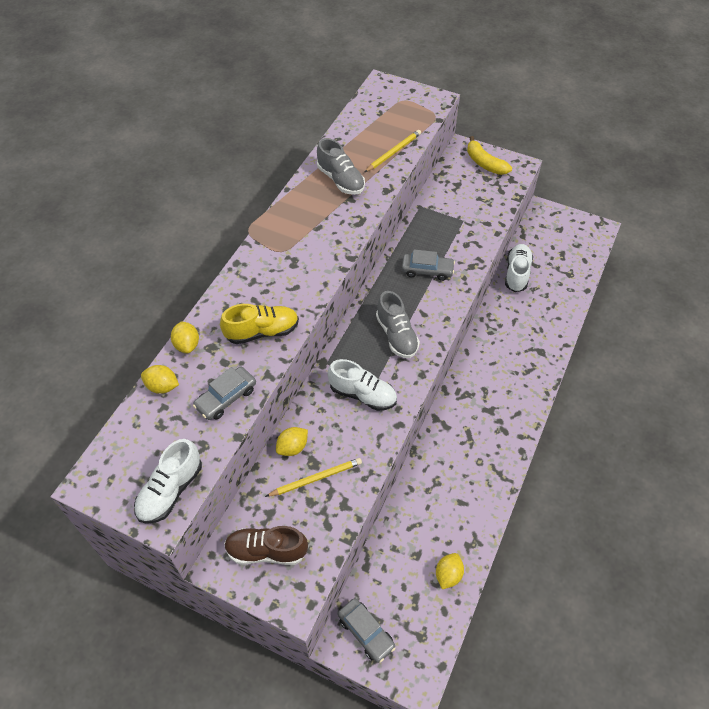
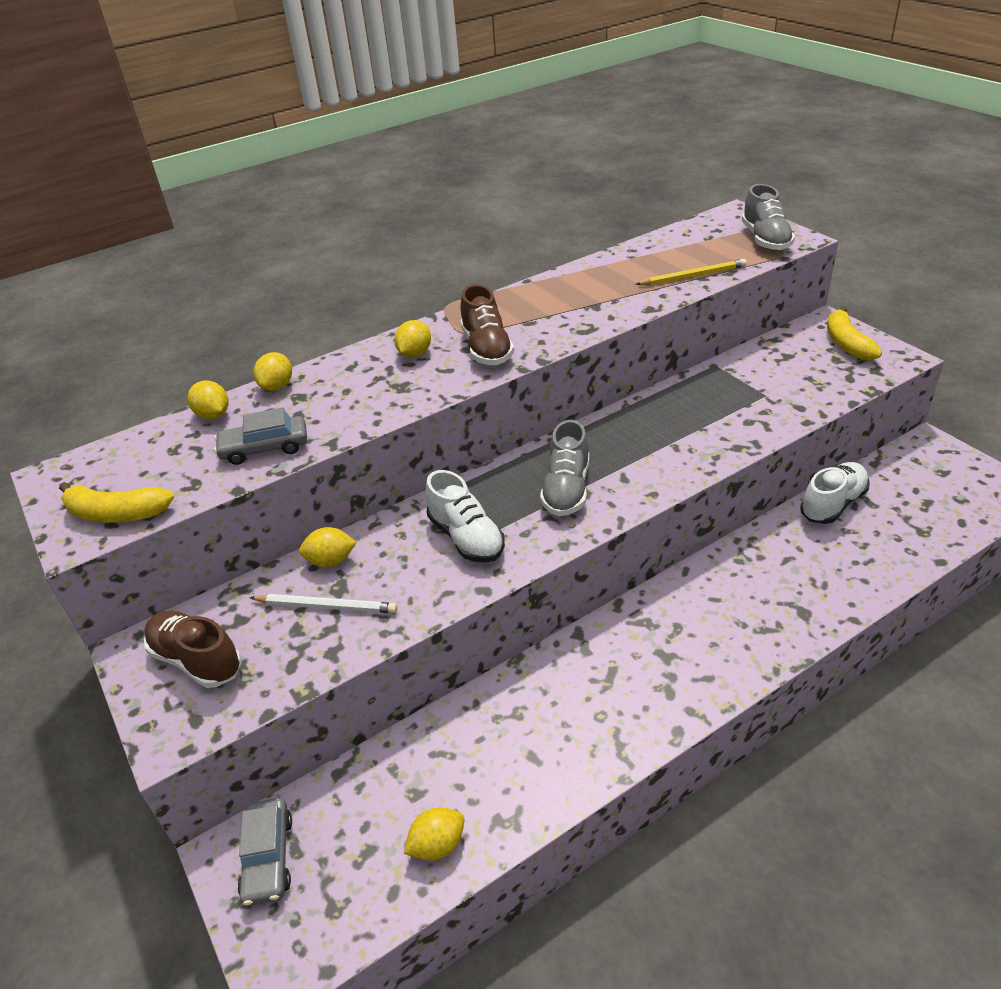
camera: 35 degrees right, 15 degrees down
(170, 490) = (116, 514): white shoe -> yellow banana
(262, 281) = (415, 354): none -> yellow lemon
(262, 332) = (367, 400): yellow shoe -> none
(307, 260) = (487, 348): none -> brown shoe
(316, 478) = (326, 606): yellow pencil -> white pencil
(340, 180) = (599, 286): grey shoe -> grey shoe (765, 240)
(427, 270) = (668, 433): grey car -> none

